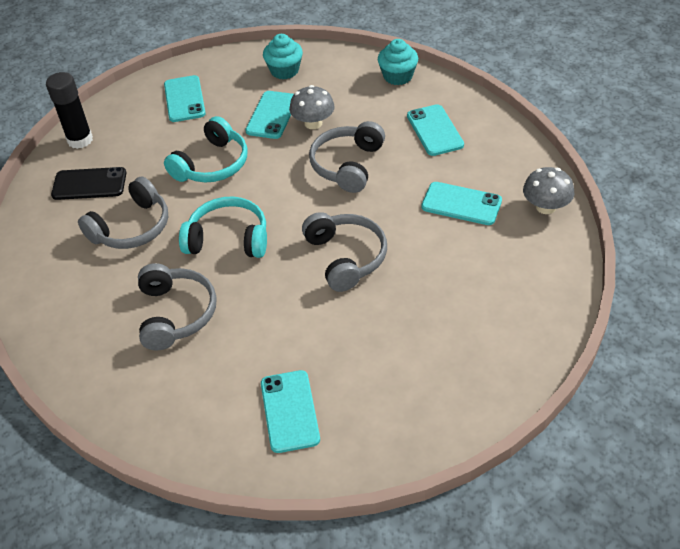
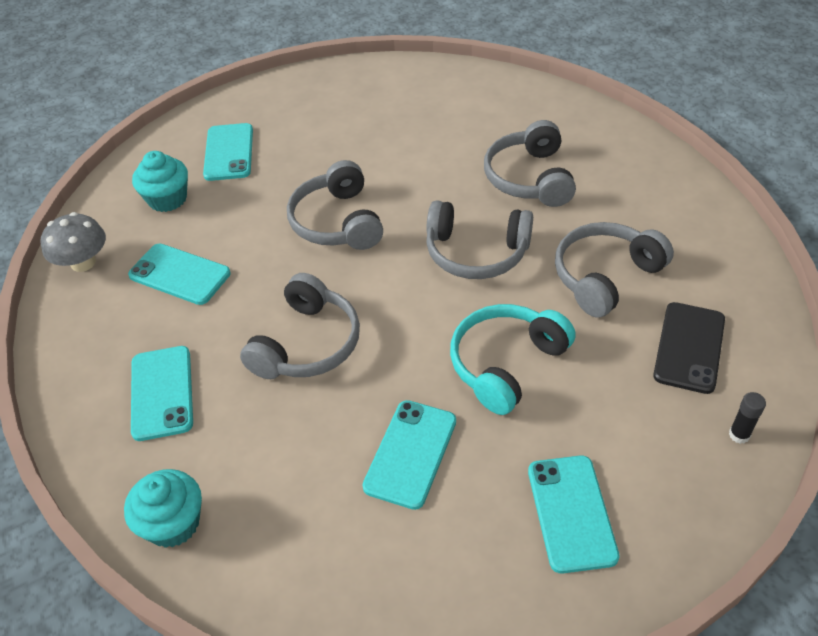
camera: 175 degrees left, 0 degrees up
(80, 140) = (739, 435): black glue stick -> black glue stick, size x0.47
(89, 184) = (689, 347): black phone -> black phone turned 75 degrees counterclockwise
(228, 239) = (476, 252): turquoise headphones -> grey headphones
(284, 71) = (379, 569): turquoise cupcake -> turquoise cupcake (167, 199)
(289, 411) = (414, 100): turquoise phone -> turquoise phone (229, 152)
(313, 123) = (344, 428): grey mushroom -> none

